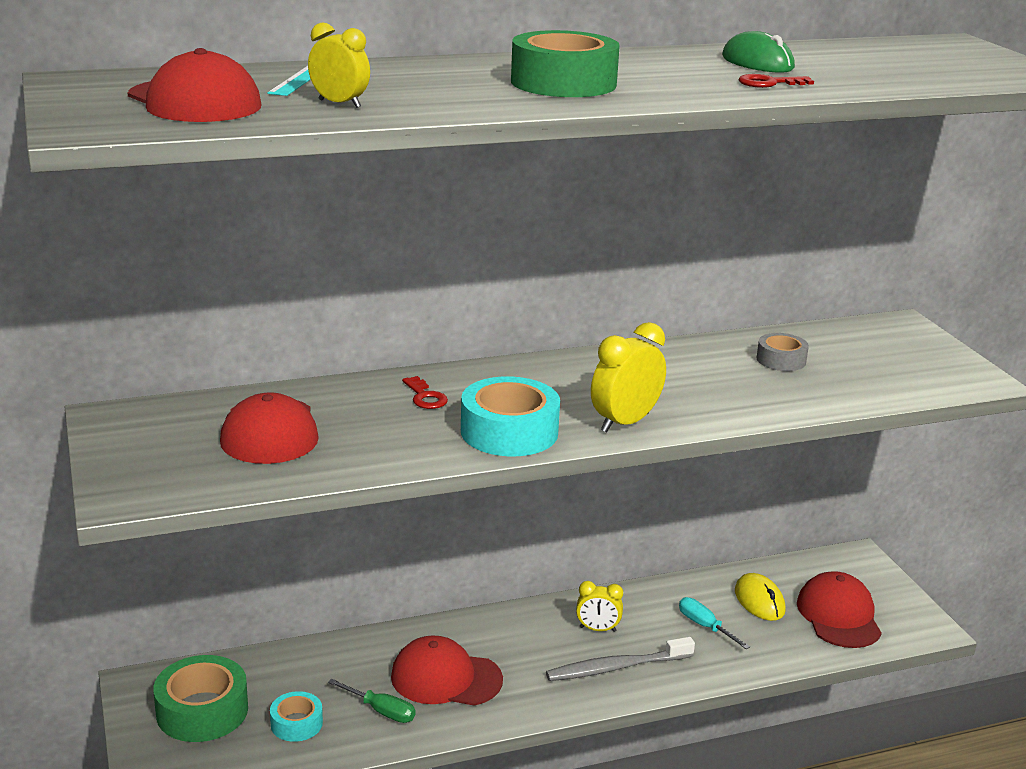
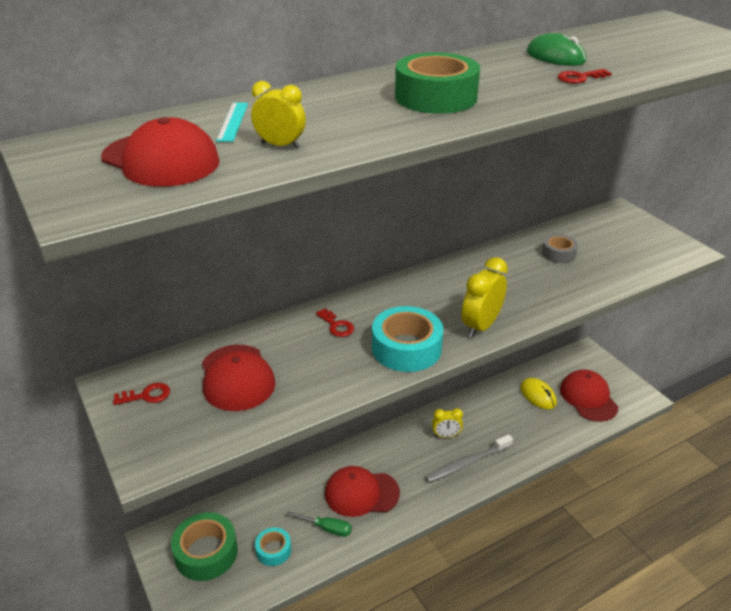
camera: 10 degrees left, 10 degrees up
(148, 433) = (146, 395): none -> red key
(704, 626) = (511, 421): turquoise screwdriver -> none

